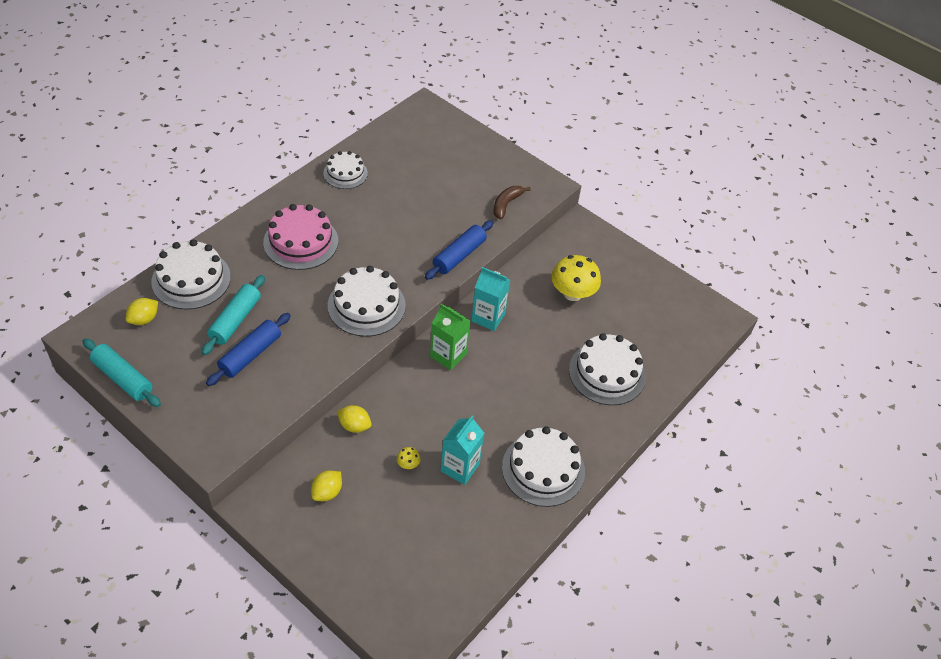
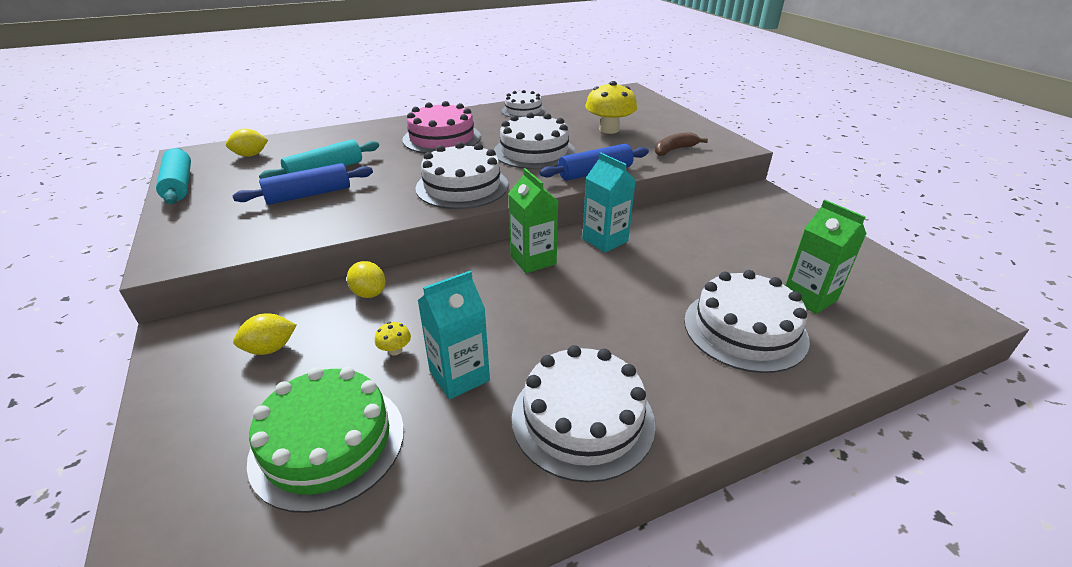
camera: 30 degrees right, 15 degrees down
(191, 279) = (321, 141): white cake -> white cake (534, 151)
(417, 535) = (328, 443): none -> green cake
(572, 293) = (727, 243): yellow mushroom -> yellow mushroom (609, 129)
(637, 331) = (809, 297): none -> green carton

